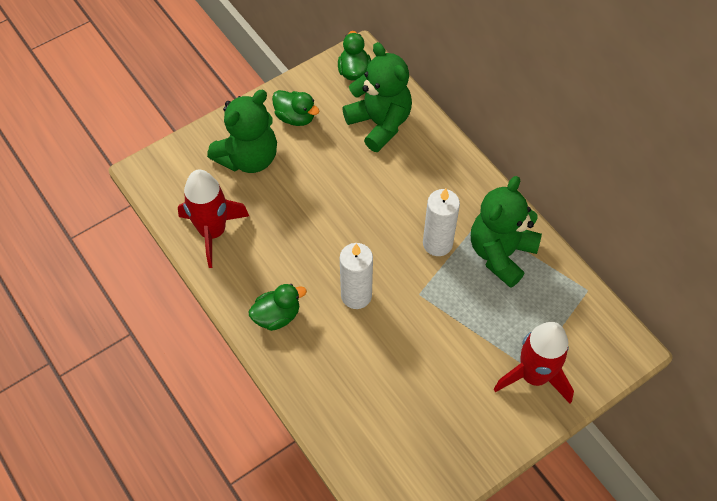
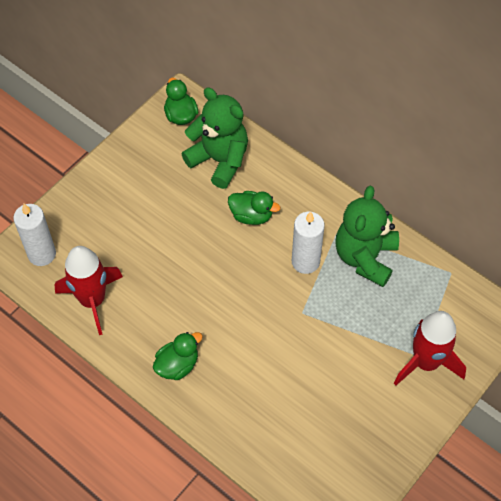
camera: 15 degrees left, 0 degrees up
(248, 158) = (105, 221): green teddy bear -> none
(295, 117) = (138, 172): green duck -> green duck (251, 215)
(356, 295) = (245, 328): white candle -> white candle (42, 254)

